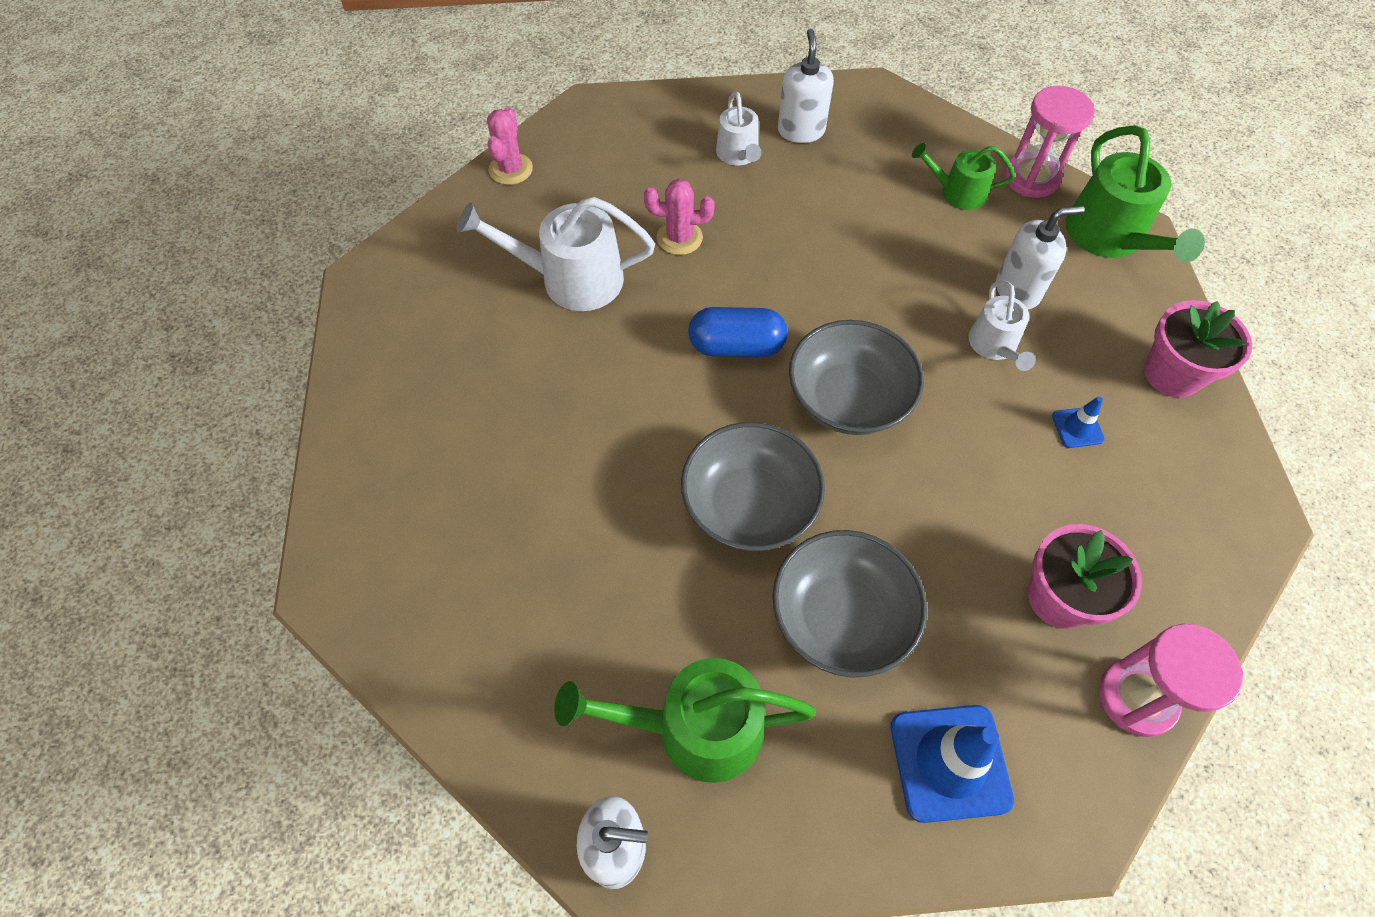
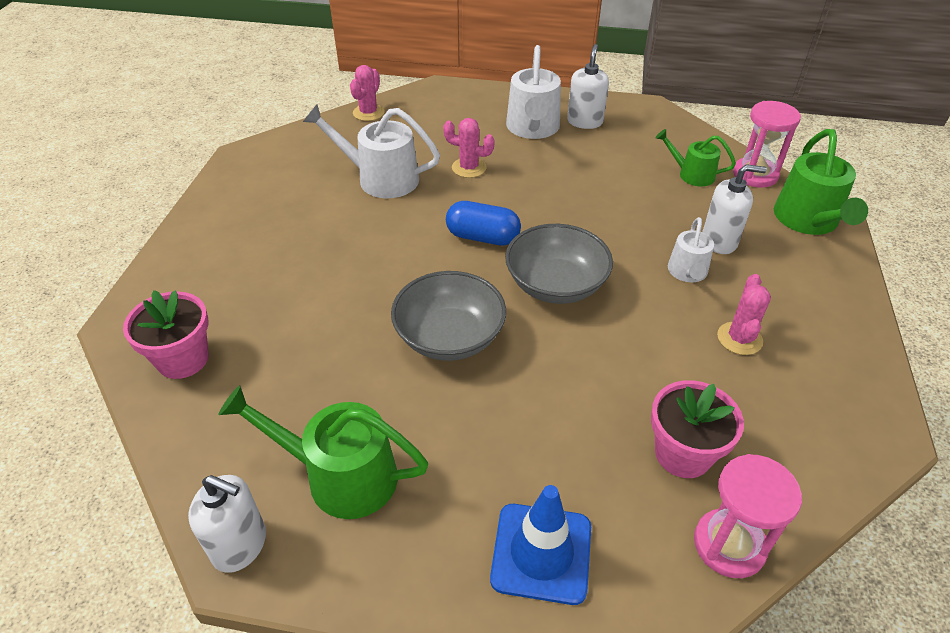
camera: 15 degrees right, 15 degrees down
(738, 154) = (533, 128): white watering can -> white watering can, size x1.69
(841, 617) = (491, 426): grey bowl -> none
(1077, 428) = (739, 338): blue traffic cone -> pink cactus
(1172, 374) = (835, 318): pink flower pot -> pink flower pot (183, 359)

